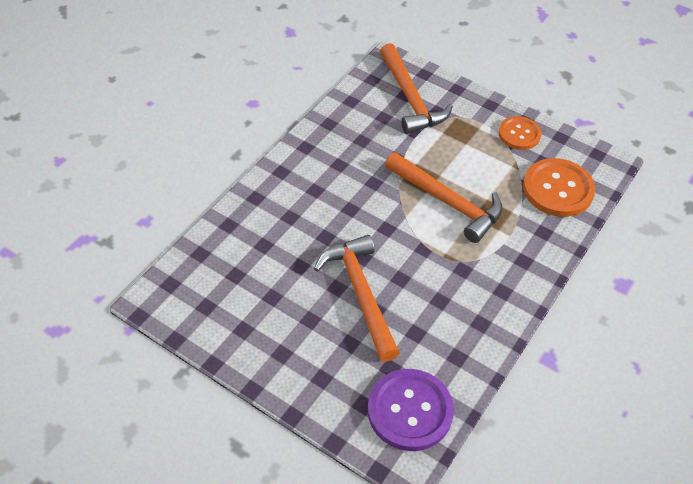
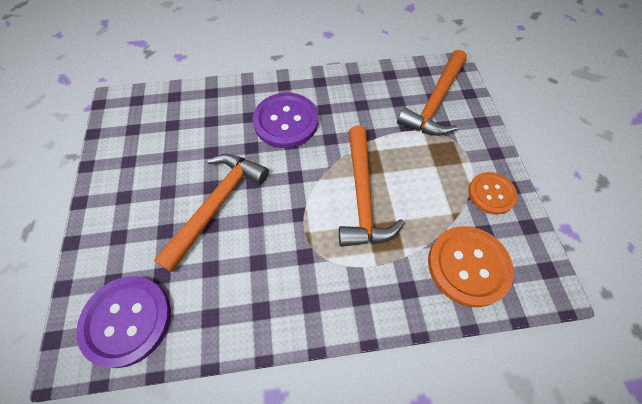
camera: 50 degrees right, 10 degrees up
(324, 197) = (286, 121): none -> purple button

